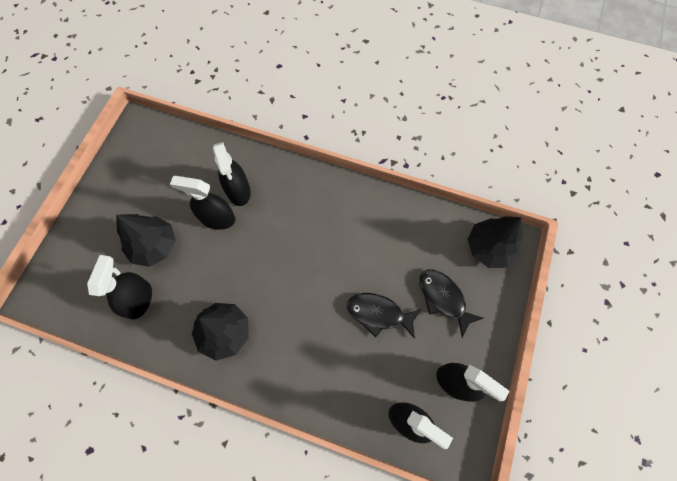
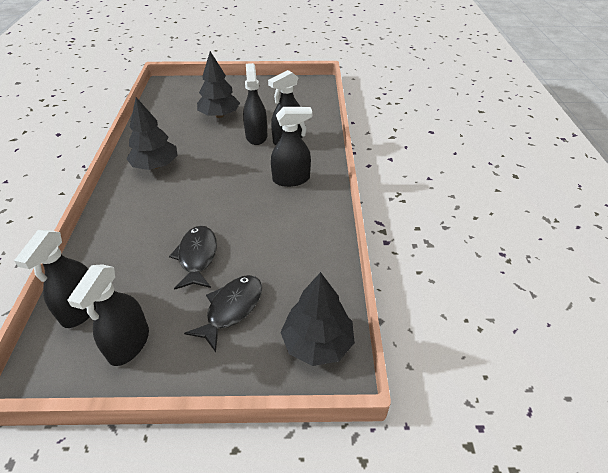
camera: 70 degrees right, 25 degrees down
(139, 299) = (173, 120): black spray bottle -> black spray bottle (291, 179)

